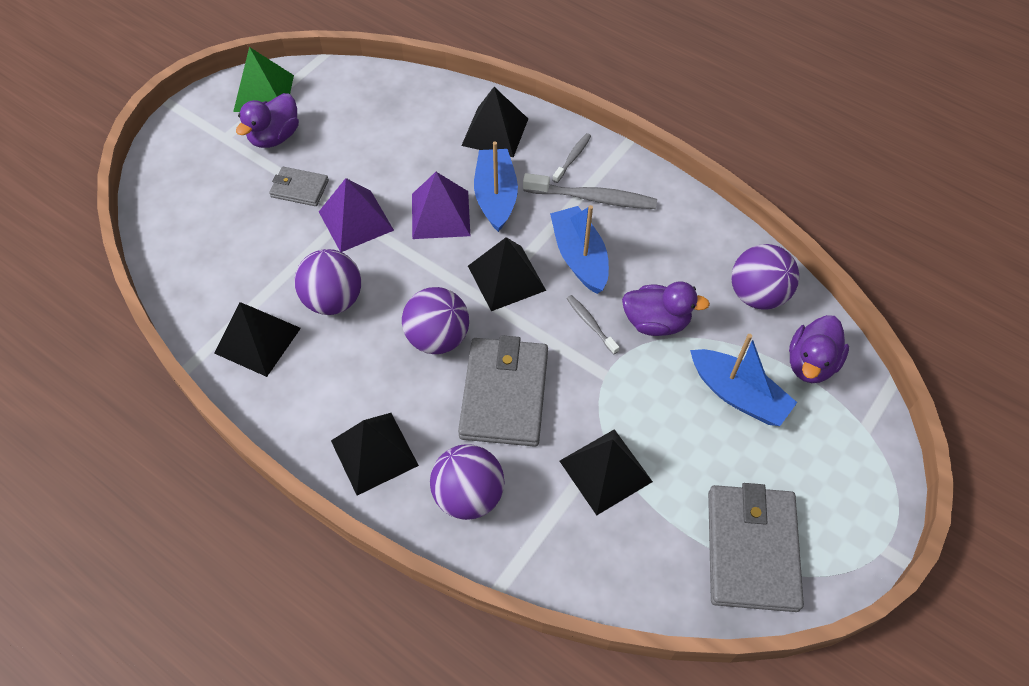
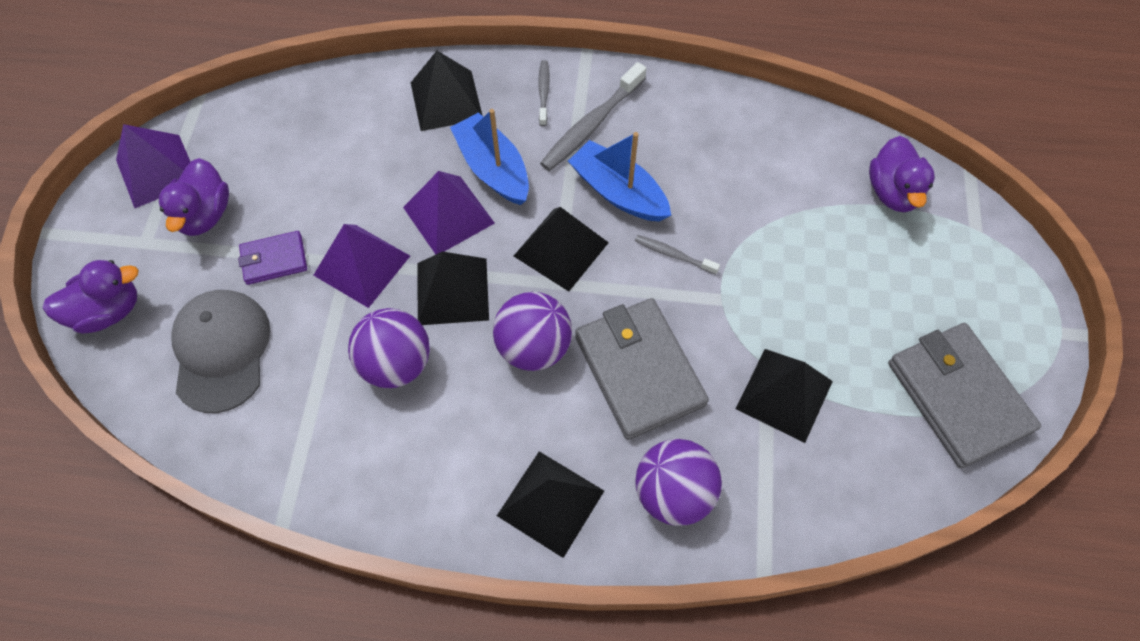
camera: 30 degrees left, 5 degrees up
(225, 233) = (221, 351): none -> grey cap
(257, 340) = (342, 451): black pyramid -> black pyramid (452, 291)
(263, 93) = (157, 171): green pyramid -> purple pyramid
(299, 189) = (274, 260): grey wallet -> purple wallet
(593, 198) = (591, 125): grey toothbrush -> grey toothbrush turned 150 degrees clockwise
(656, 322) = (733, 222): purple duck -> purple duck (108, 311)
(738, 395) = (851, 255): blue boat -> none
(757, 294) = (805, 149): purple ball -> none

